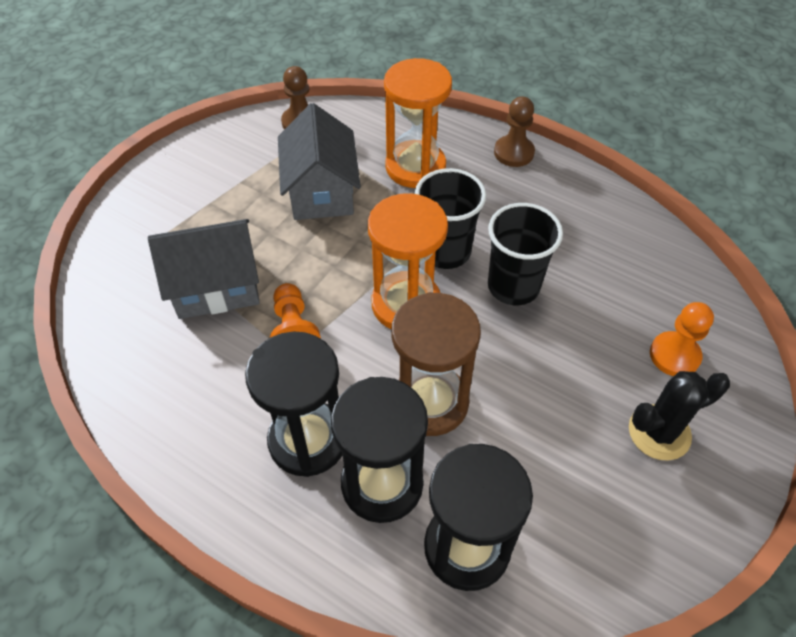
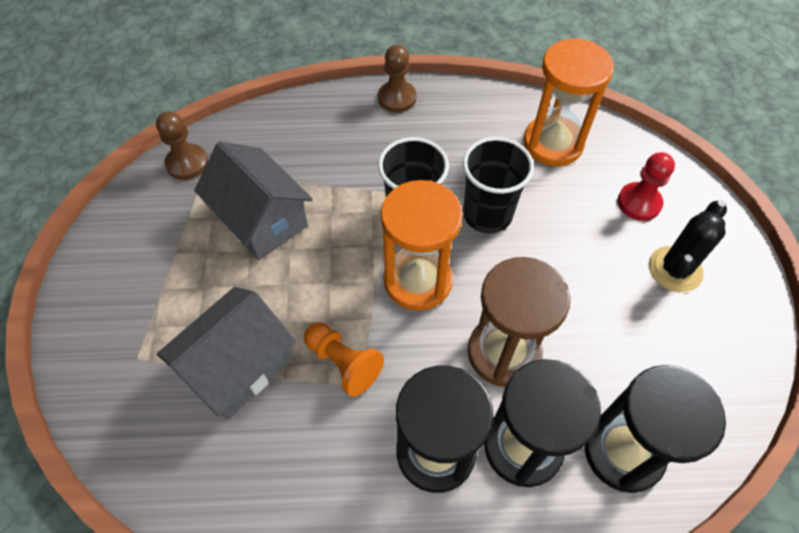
camera: 35 degrees left, 5 degrees up
(415, 167) = (326, 153): orange hourglass -> orange hourglass (553, 143)
(674, 355) = (639, 203): orange pawn -> red pawn

